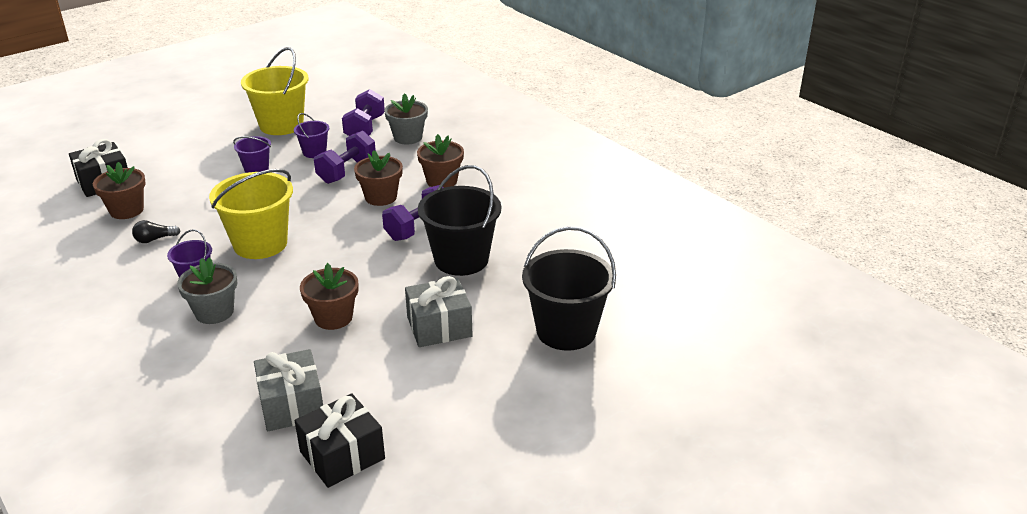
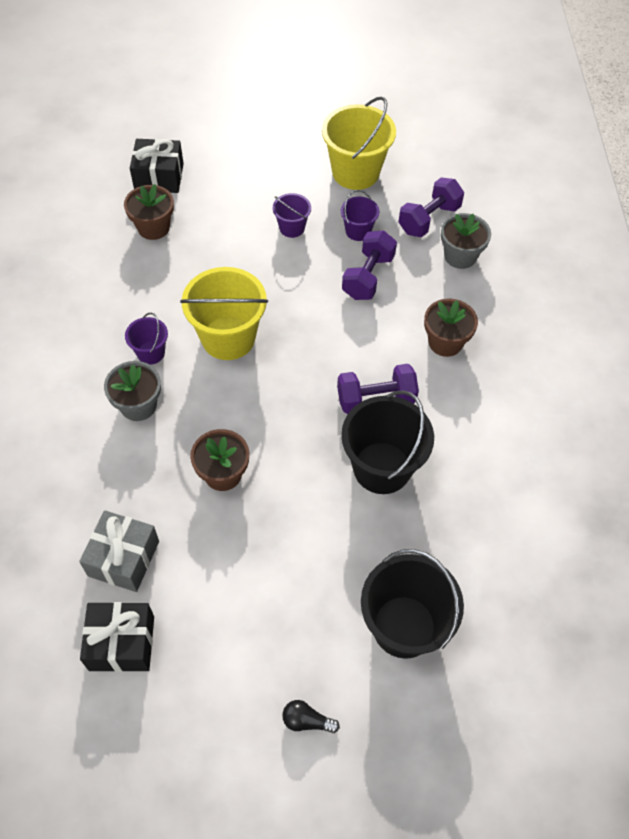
camera: 35 degrees right, 25 degrees up
(154, 239) = (151, 280): black light bulb -> black light bulb (306, 721)
(347, 171) = (368, 277): purple dumbbell -> purple dumbbell turned 45 degrees counterclockwise
(381, 197) = (372, 333): brown flower pot -> none
(439, 326) = (299, 544): grey gift -> none

